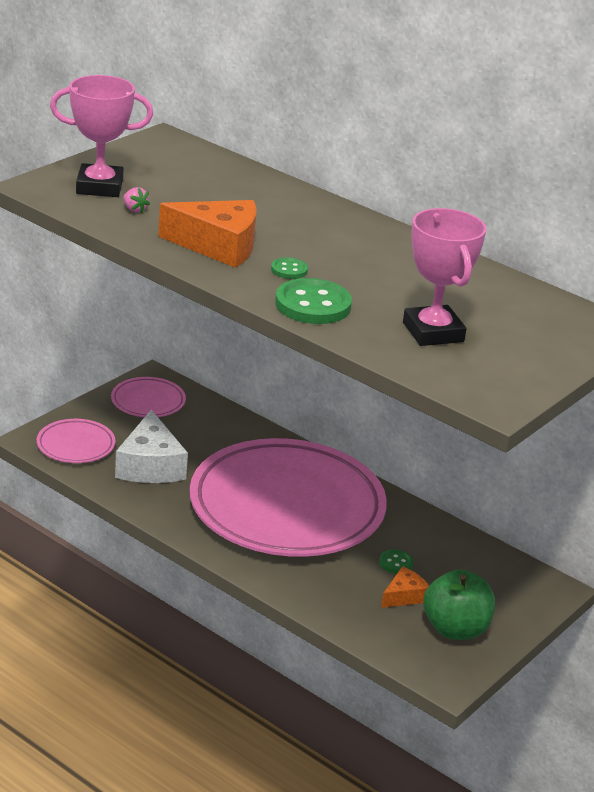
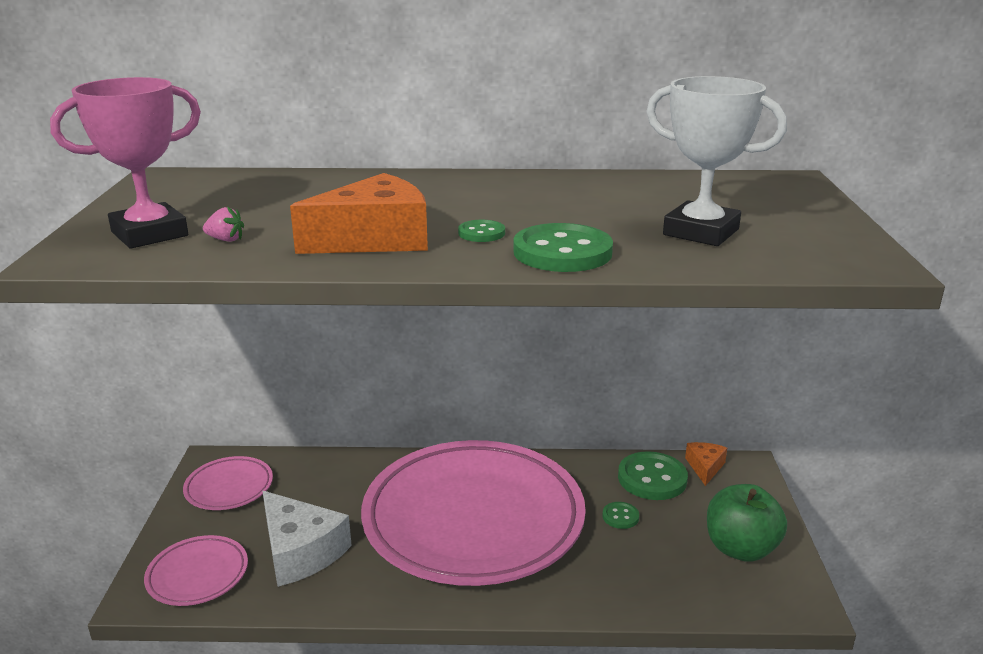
camera: 35 degrees left, 5 degrees down
(404, 596) = (666, 543): orange cheese -> orange cheese (705, 467)
(433, 332) = (701, 232): pink trophy -> white trophy
(460, 554) = (652, 478): none -> green button

